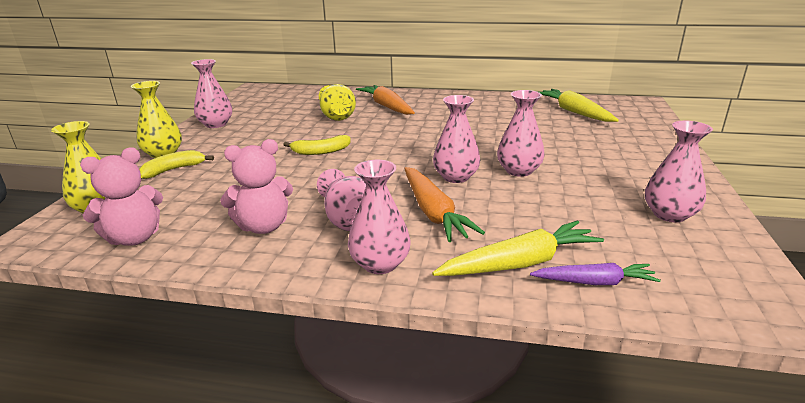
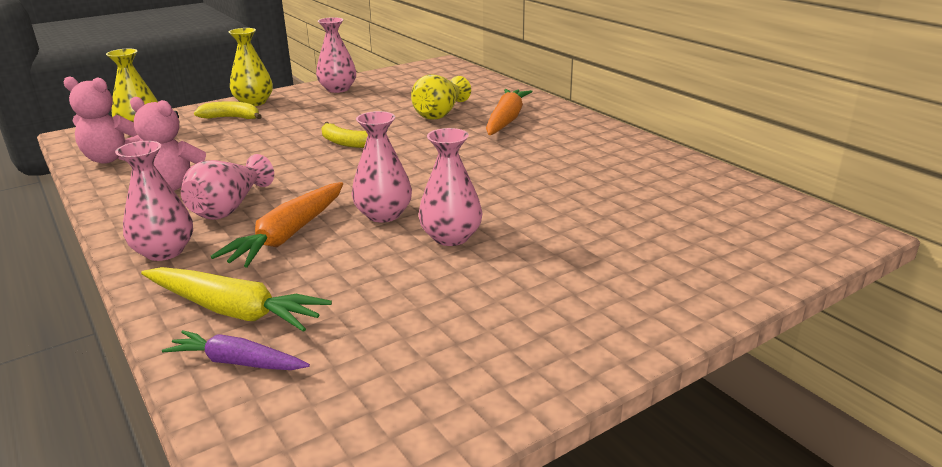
camera: 45 degrees right, 0 degrees up
(574, 112) = (701, 205): yellow carrot -> none
(594, 282) = (237, 362): purple carrot -> purple carrot turned 150 degrees clockwise
(669, 214) = (467, 361): pink vase -> none

